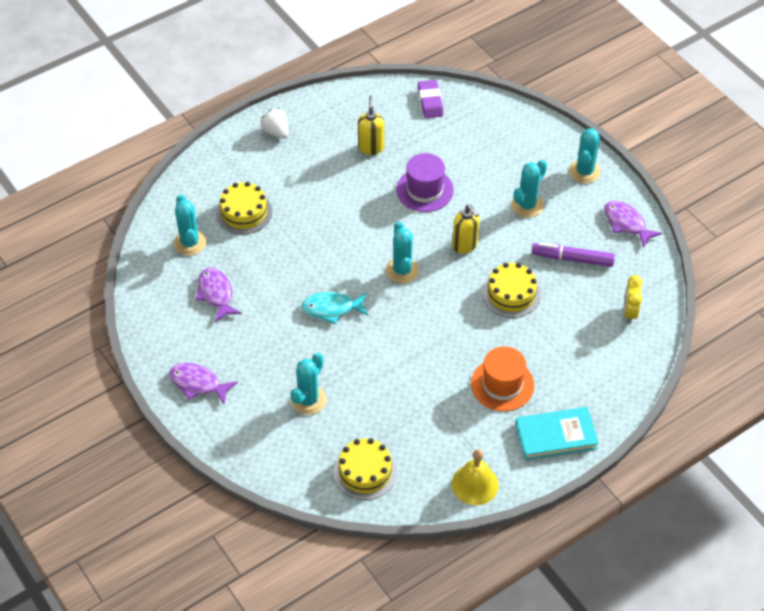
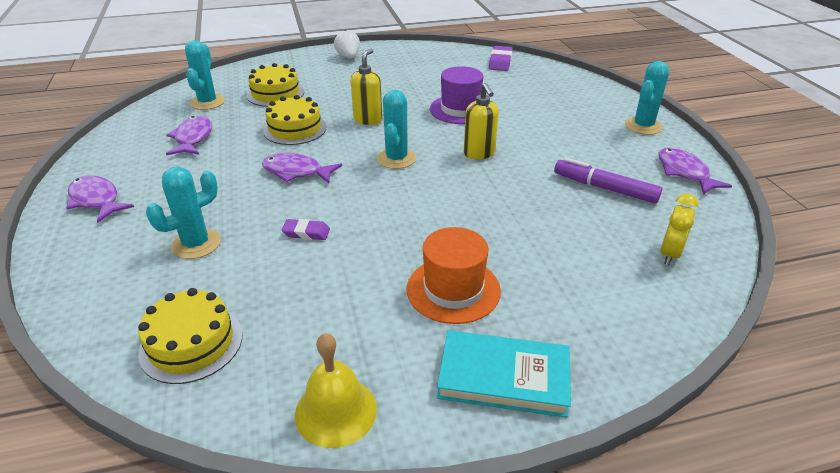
camera: 20 degrees right, 15 degrees down
(332, 308) = (296, 172): turquoise fish -> purple fish
(371, 147) = (426, 77): yellow soap dispenser -> yellow soap dispenser (368, 120)
(379, 367) = (306, 233): none -> purple eraser
(511, 294) = (513, 202): yellow cake -> yellow cake (295, 129)
(527, 205) = (566, 138): turquoise cactus -> none

